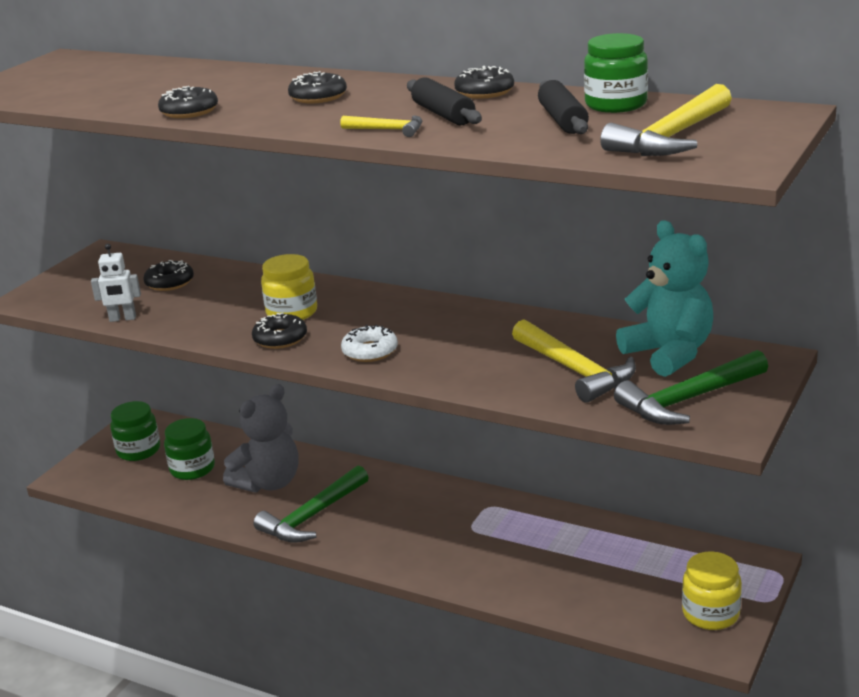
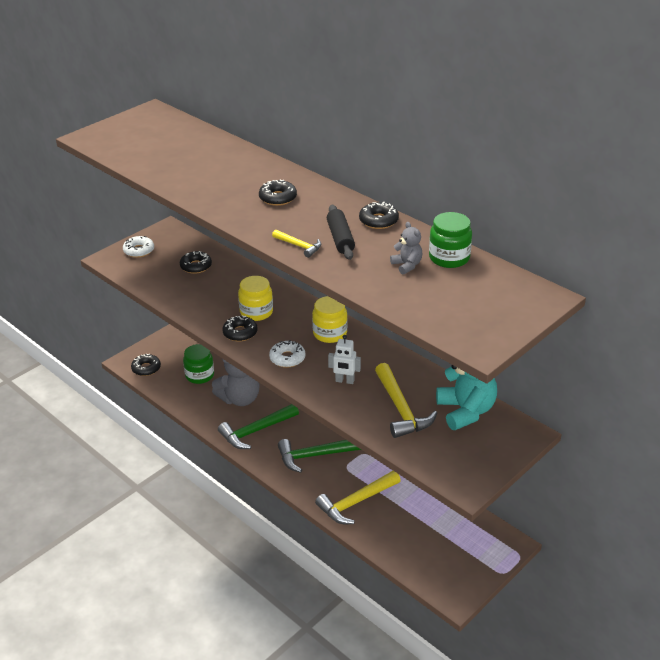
camera: 15 degrees right, 10 degrees up
(70, 282) = (139, 250): none -> white donut
(122, 319) = (157, 291): white robot -> white robot (344, 381)
(138, 450) = (173, 352): green jar -> none
(189, 111) = (196, 192): black donut -> black donut (146, 368)
(562, 120) = (407, 265): black rolling pin -> grey teddy bear
(671, 137) = (460, 303): yellow hammer -> yellow hammer (356, 502)
(688, 400) = (456, 453): green hammer -> green hammer (315, 455)
(710, 614) = (461, 571): yellow jar -> yellow jar (330, 333)

